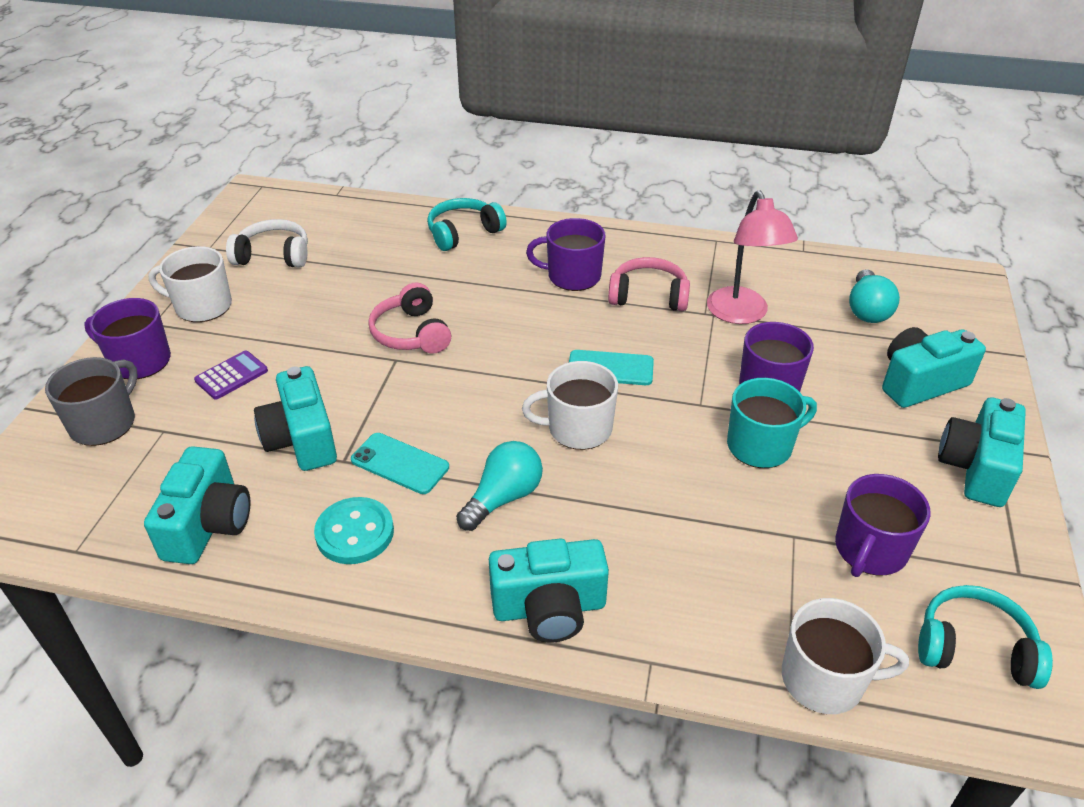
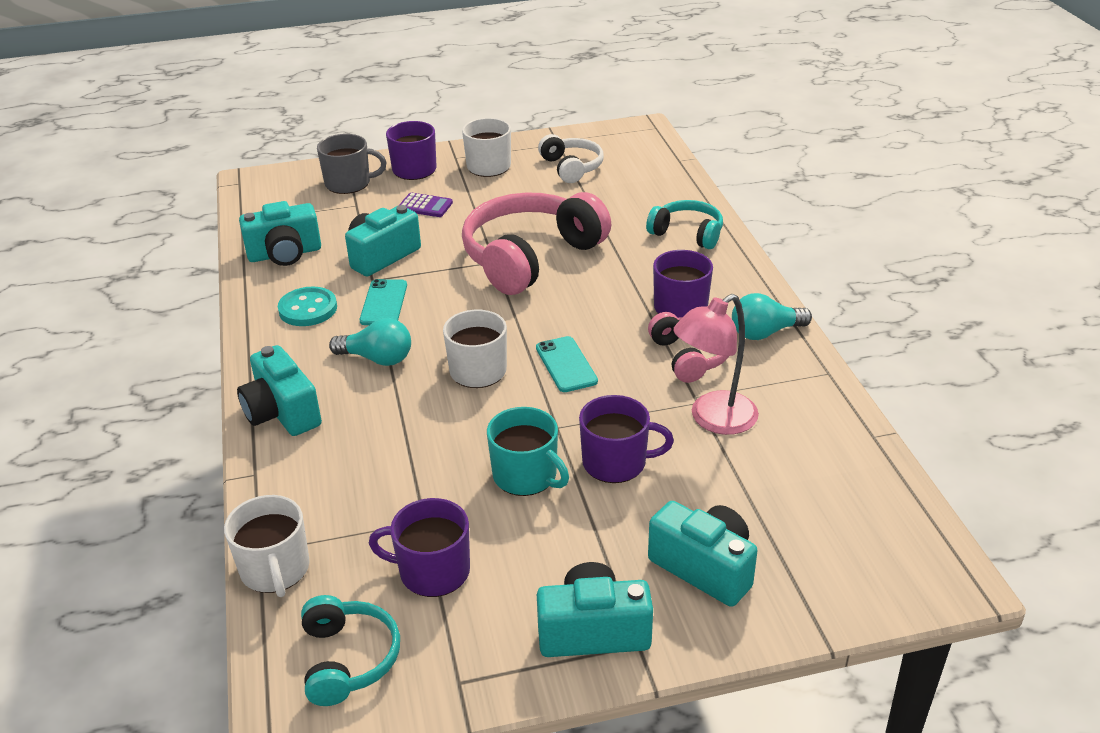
camera: 65 degrees right, 5 degrees down
(411, 333) = (530, 257): pink headphones -> pink headphones, size x1.88
(867, 310) = (803, 505): turquoise light bulb -> turquoise light bulb (765, 333)

